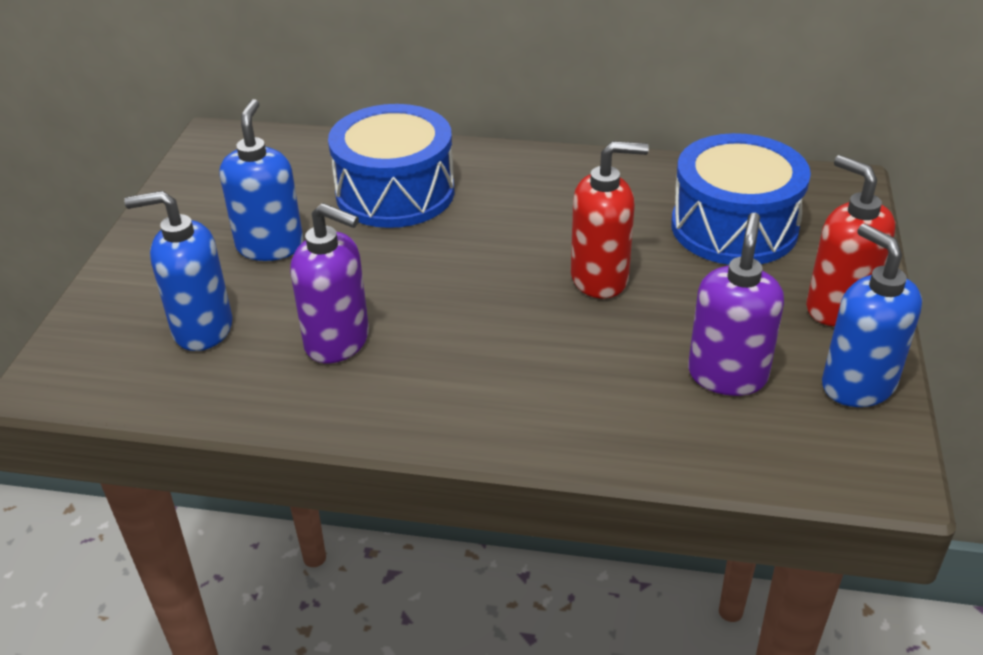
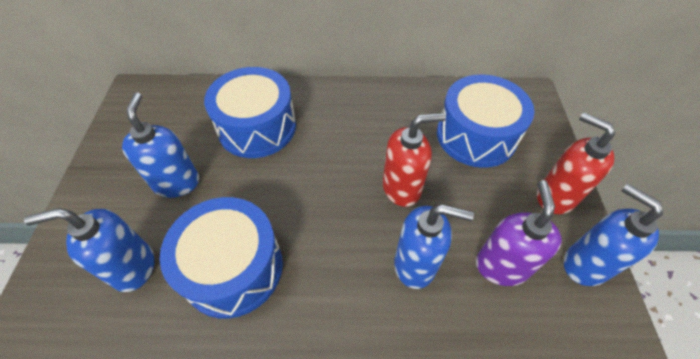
camera: 10 degrees left, 15 degrees up
(338, 341) = (233, 268): purple soap dispenser -> blue drum
(599, 362) = (415, 264): none -> blue soap dispenser

